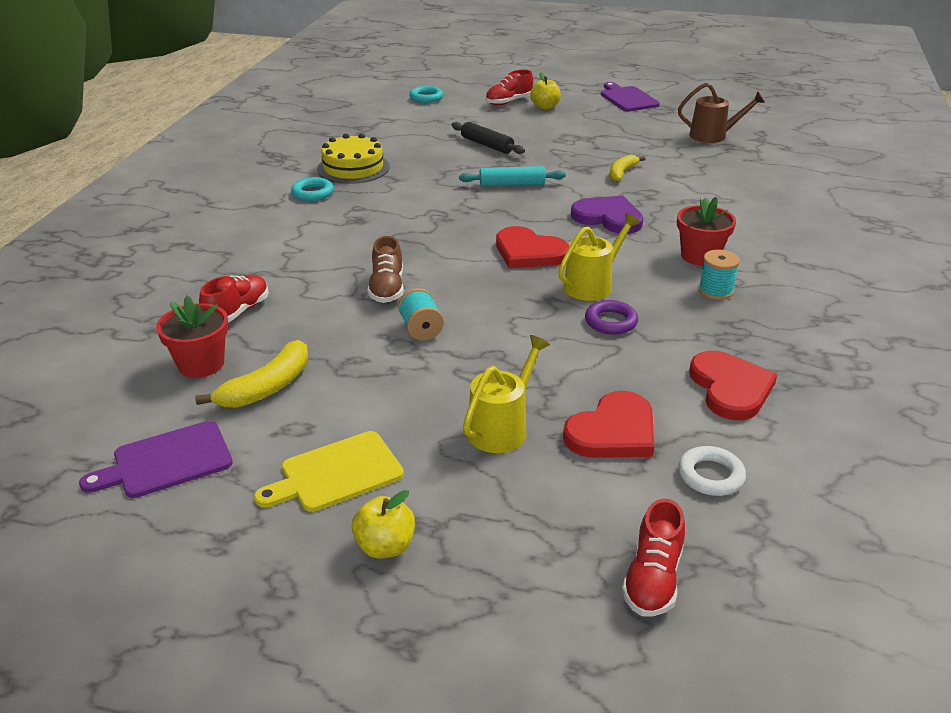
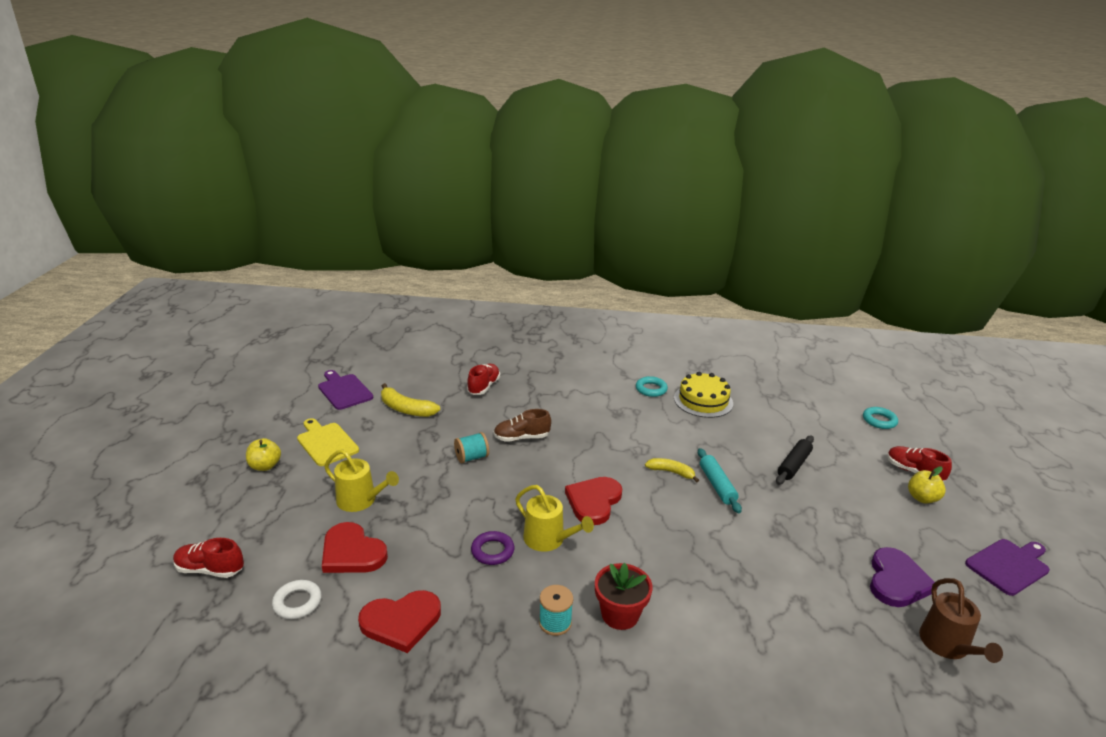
camera: 80 degrees right, 5 degrees down
(201, 364) = (428, 385): red flower pot -> none
(237, 312) = (483, 386): red shoe -> red shoe turned 90 degrees counterclockwise
(608, 217) = (676, 549): purple heart -> purple heart (897, 581)
(622, 173) = (784, 559): yellow banana -> yellow banana (671, 472)

